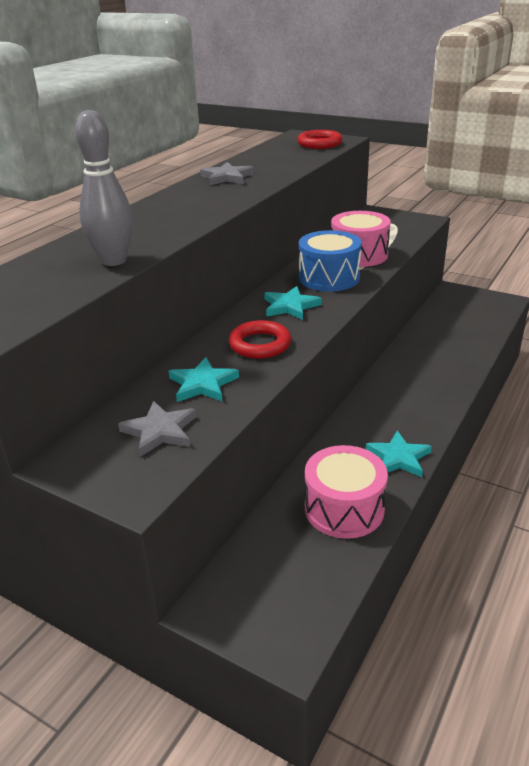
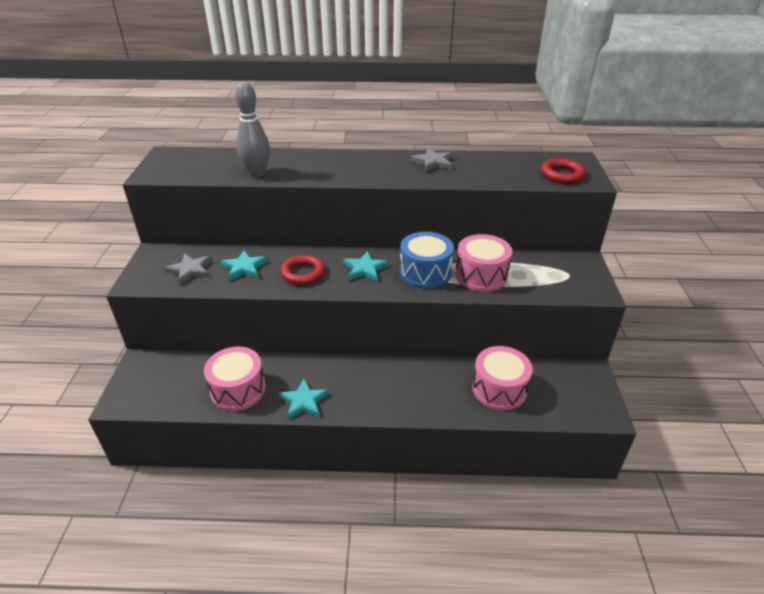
camera: 60 degrees right, 5 degrees up
(449, 336) = (499, 389): none -> pink drum

